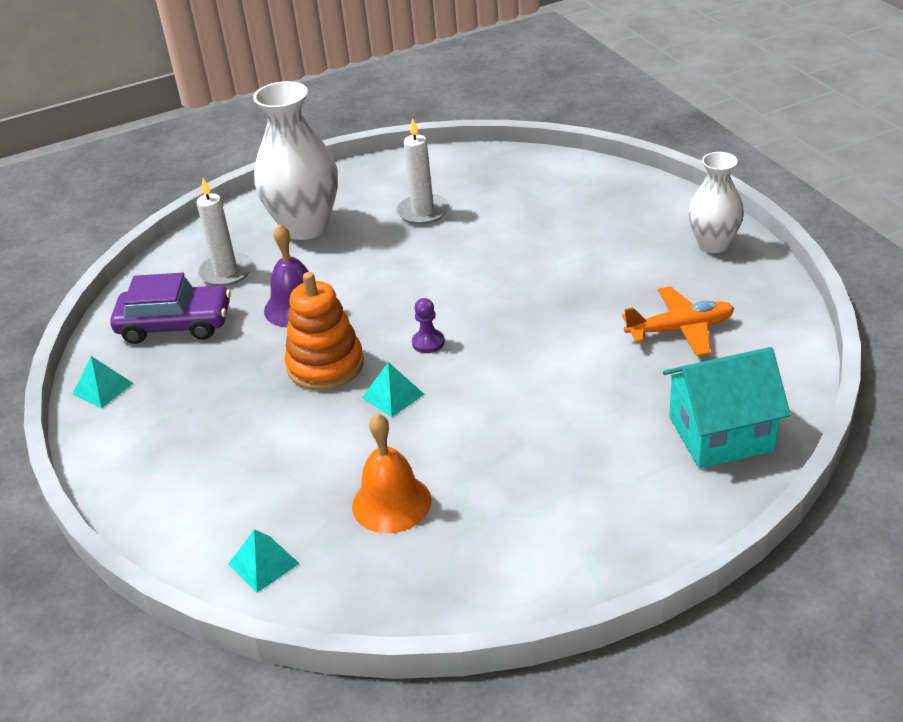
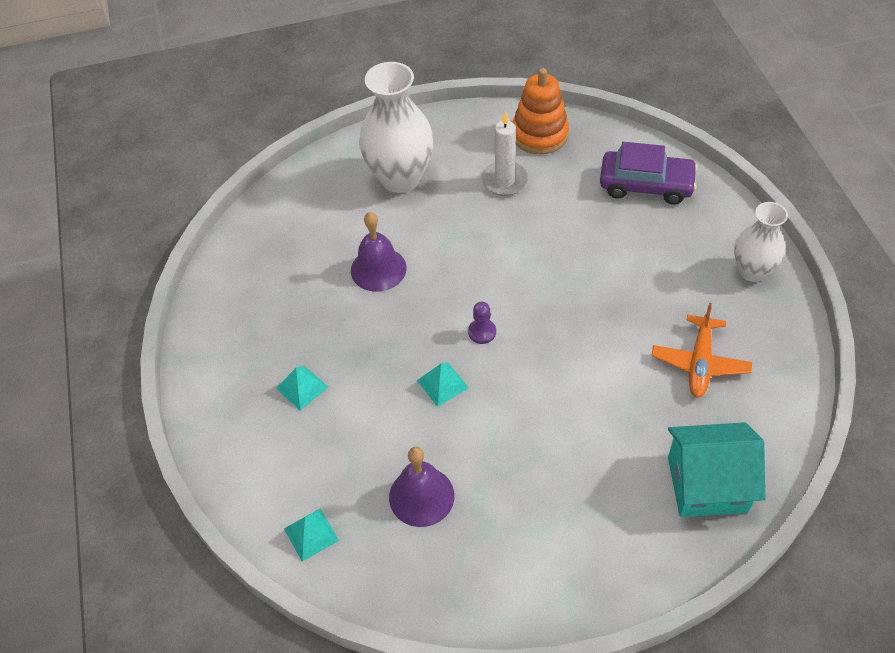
camera: 10 degrees right, 15 degrees up
(102, 388) = (208, 325): turquoise pyramid -> turquoise pyramid (302, 387)
(175, 324) = (276, 267): purple car -> purple car (646, 185)
(226, 272) = (326, 217): white candle -> none
(325, 365) = (392, 339): orange stacking toy -> orange stacking toy (539, 134)
(391, 503) = (421, 496): orange bell -> purple bell
(680, 329) = (700, 363): orange plane -> orange plane turned 105 degrees clockwise

